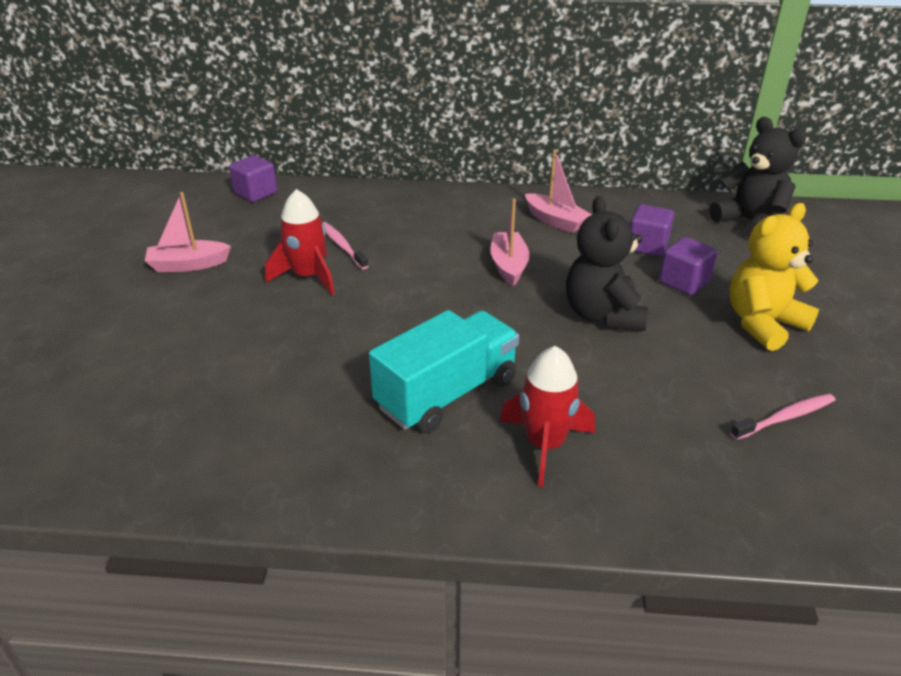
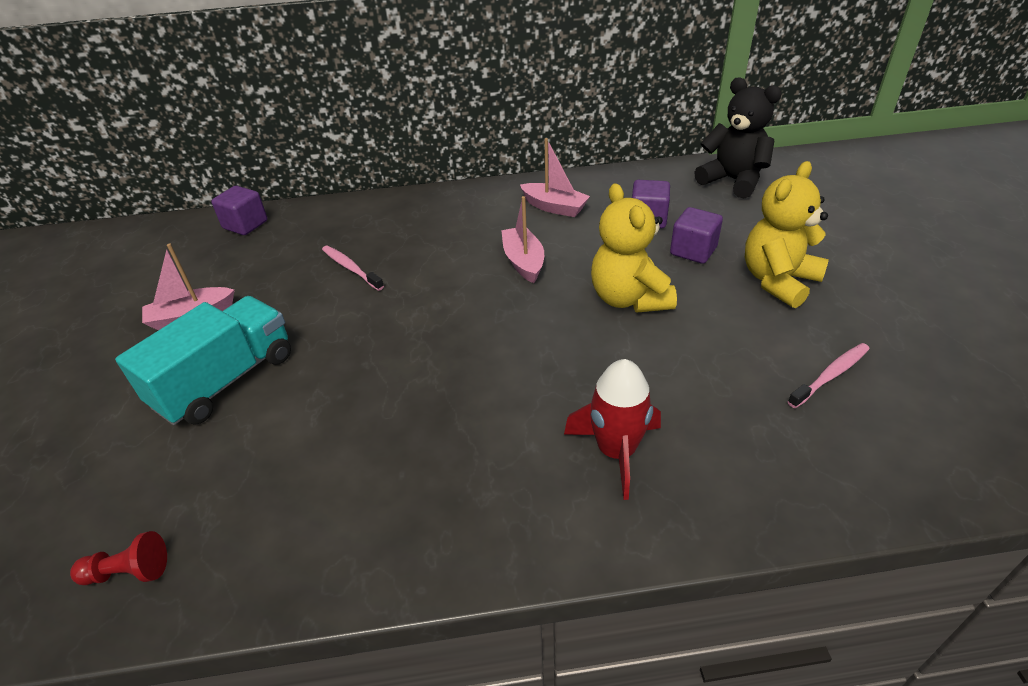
camera: 10 degrees left, 5 degrees up
(87, 458) = (128, 572): none -> red pawn
(308, 276) = (324, 308): red rocket -> none
(447, 393) = (502, 413): turquoise truck -> turquoise truck (225, 380)
(602, 315) = (629, 298): black teddy bear -> yellow teddy bear

